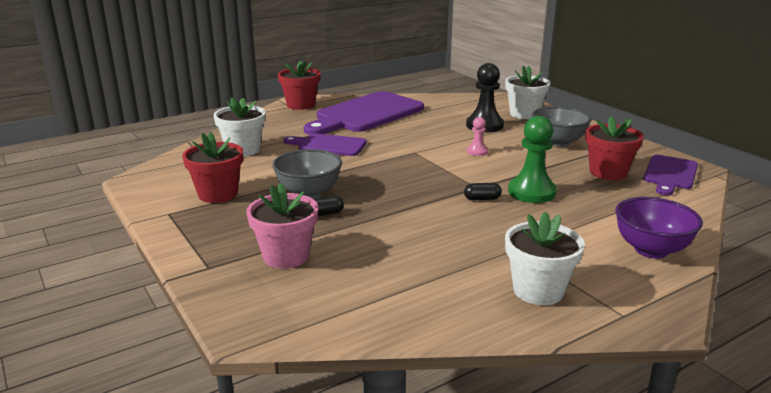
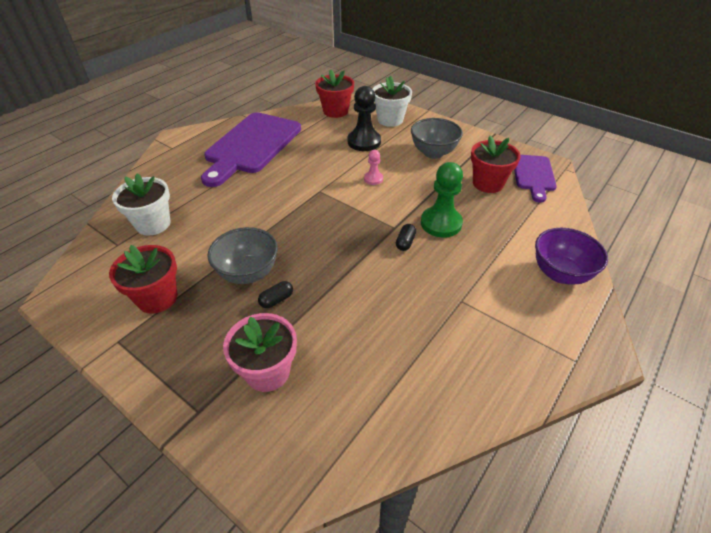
camera: 20 degrees left, 20 degrees up
(301, 105) = (182, 144): red flower pot -> red flower pot (335, 111)
(328, 145) = (236, 198): purple cutting board -> none
(482, 199) = (405, 242): black capsule -> black capsule turned 45 degrees counterclockwise
(538, 290) = (501, 351): white flower pot -> none

